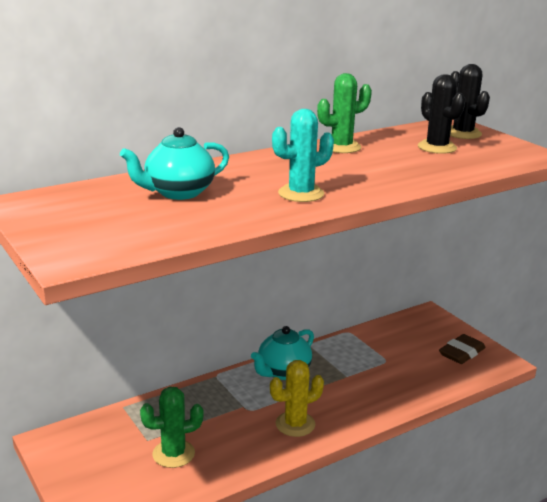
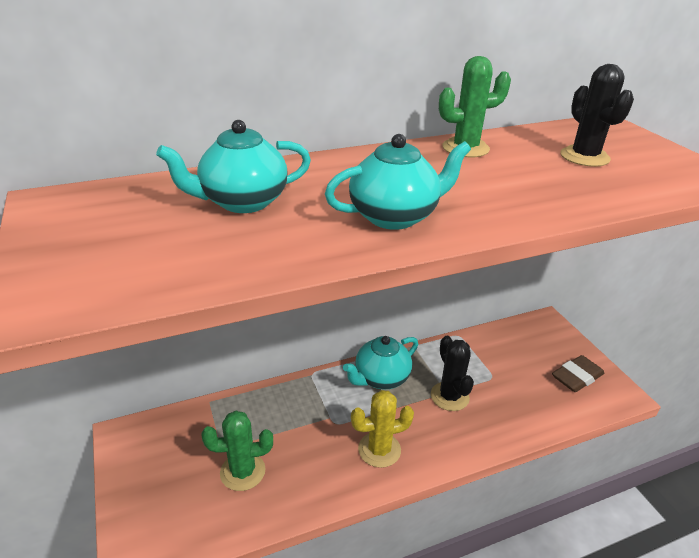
camera: 10 degrees right, 10 degrees up
(301, 194) = (395, 216): turquoise cactus -> turquoise teapot
(462, 133) = (619, 139): black cactus -> black cactus (449, 396)

